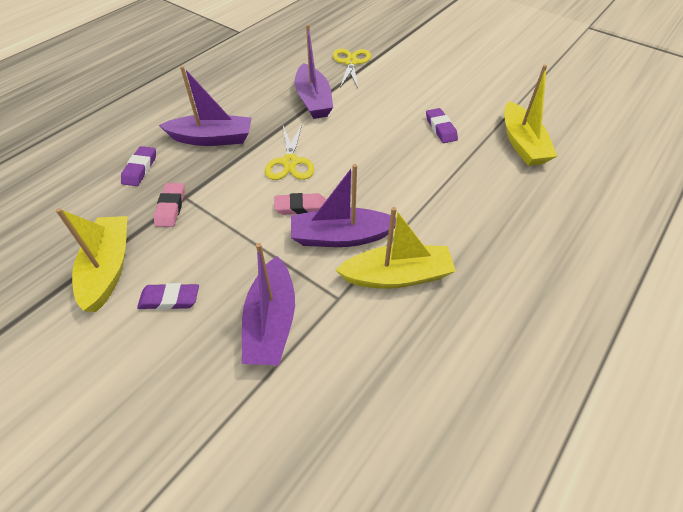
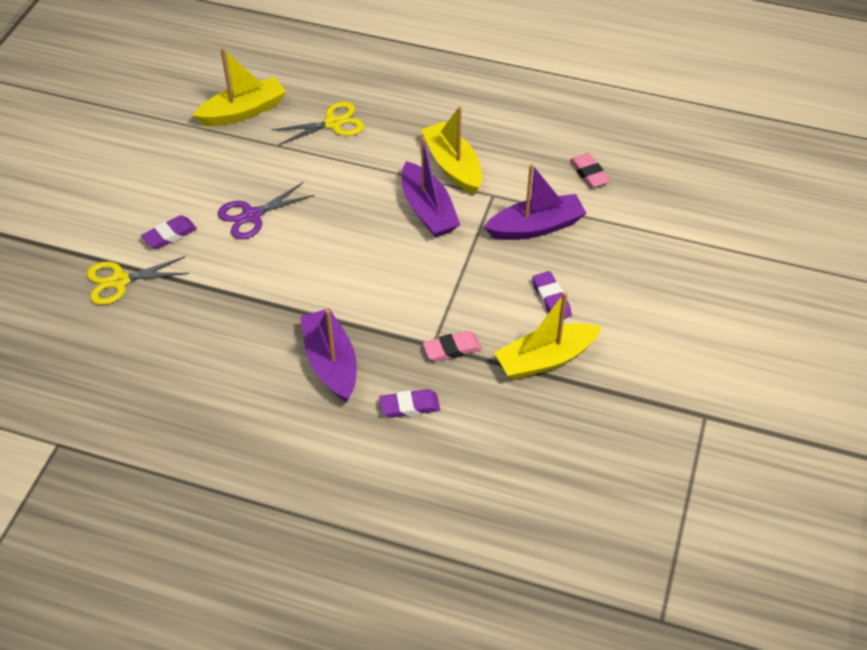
camera: 110 degrees left, 0 degrees up
(290, 162) = (343, 278): yellow scissors -> yellow scissors (333, 123)
(300, 207) = (404, 248): pink eraser -> pink eraser (589, 173)
(313, 100) = (221, 293): purple boat -> none
(386, 127) = (252, 215): none -> purple scissors
(440, 128) = (239, 172): purple eraser -> purple eraser (169, 235)

